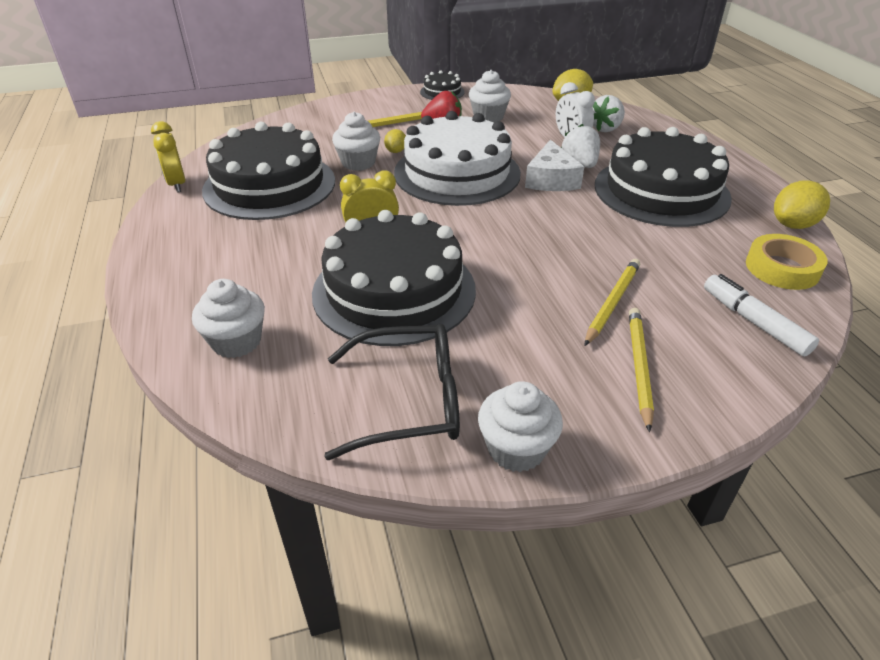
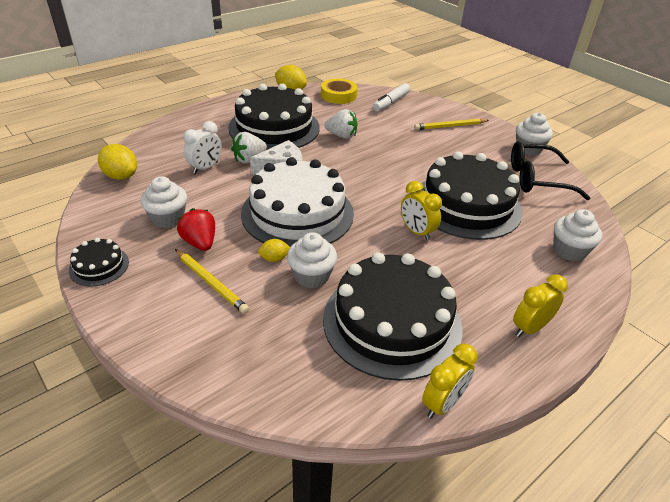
camera: 115 degrees left, 0 degrees up
(180, 253) = (529, 328): none -> yellow clock
(409, 401) = (536, 179): black glasses -> black glasses turned 60 degrees counterclockwise
(605, 128) = (175, 154): white strawberry -> white strawberry (341, 136)
(612, 303) = (409, 135): yellow pencil -> none

